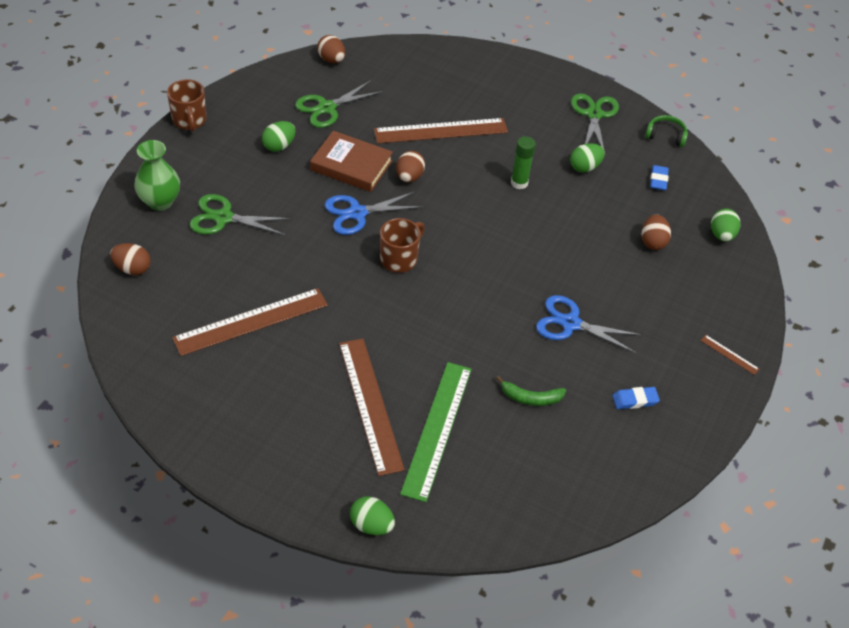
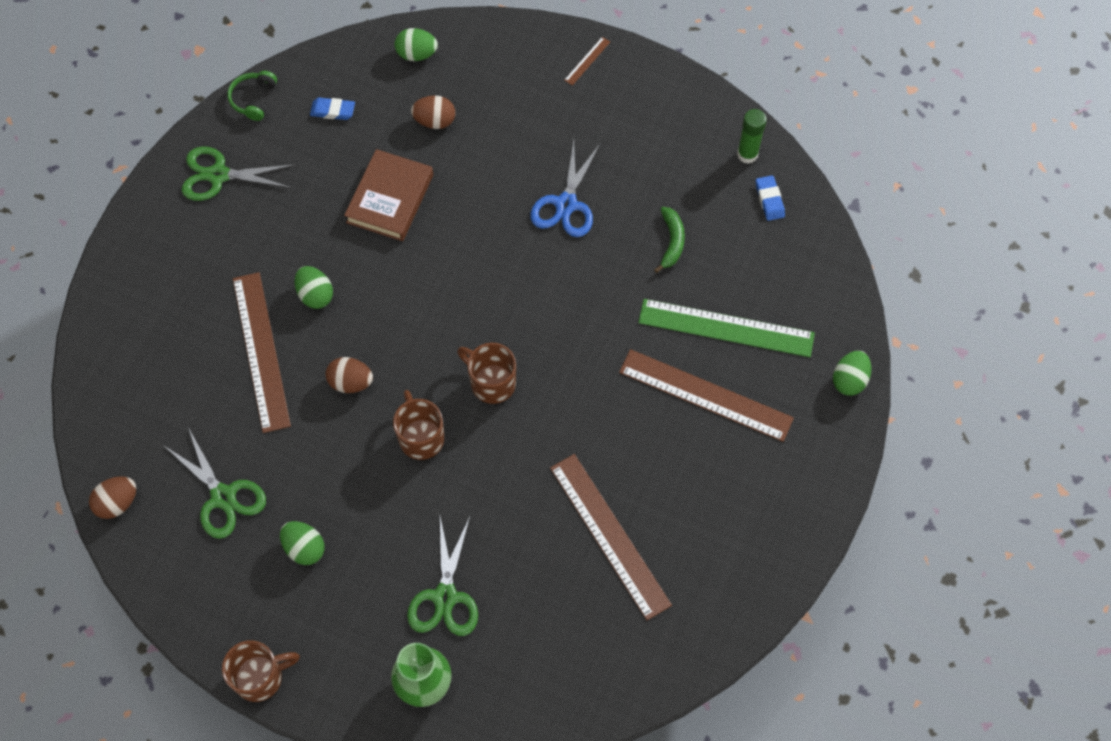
camera: 90 degrees left, 15 degrees up
(132, 268) = (545, 692): brown egg -> none
(351, 165) = (335, 453): brown book -> brown book (390, 199)
(357, 213) = (421, 437): blue scissors -> brown mug
(370, 404) = (705, 395): brown ruler -> brown ruler turned 45 degrees clockwise
(519, 183) = (350, 258): green glue stick -> green glue stick (747, 154)
(584, 167) = (317, 187): green egg -> green egg (315, 295)
(635, 400) = (659, 147): blue eraser -> blue eraser (769, 200)

